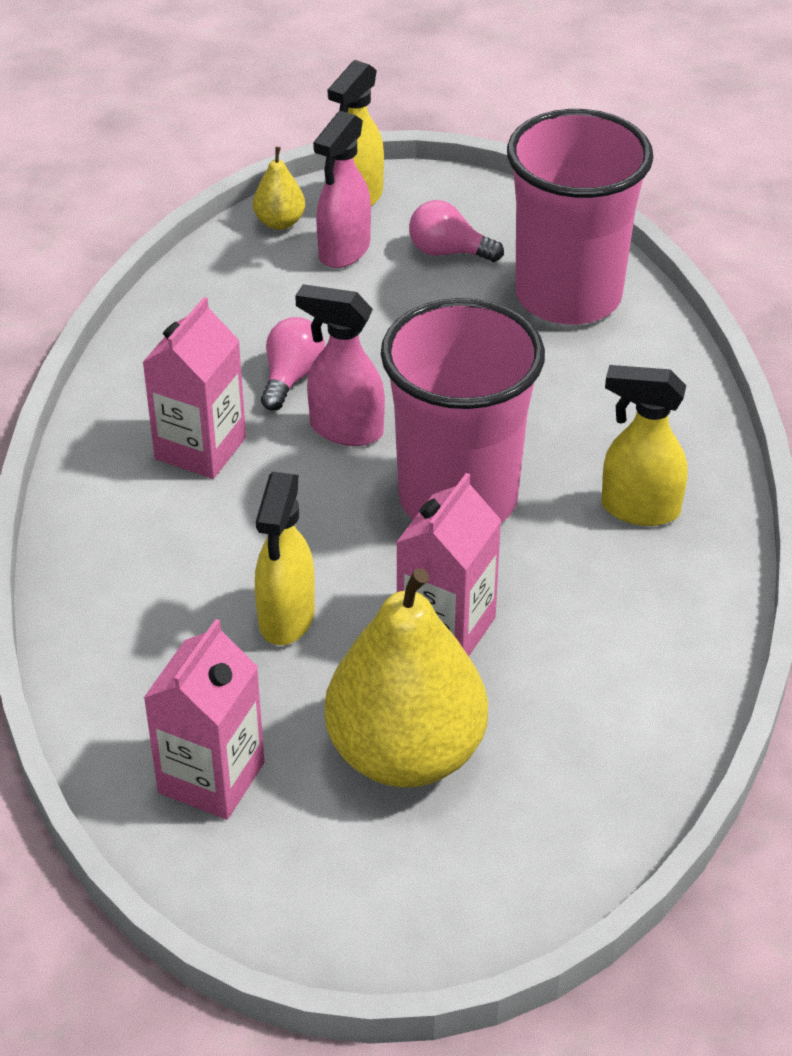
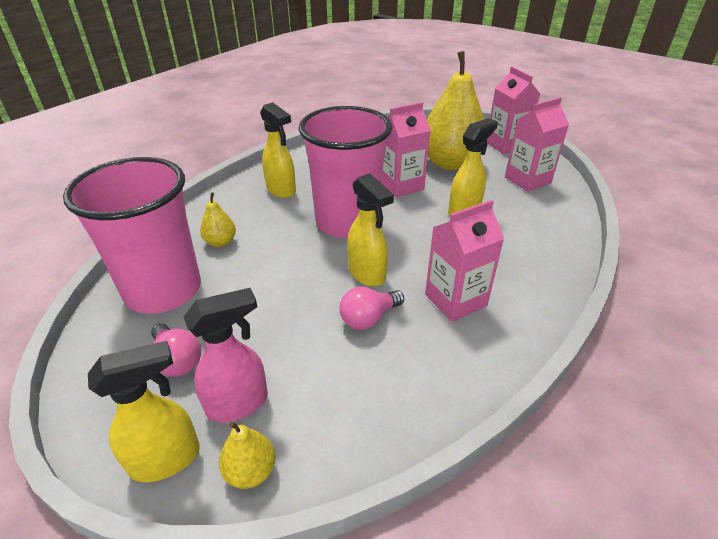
camera: 145 degrees left, 5 degrees down
(323, 902) = (505, 145): none -> pink carton
(345, 429) = (367, 274): pink spray bottle -> yellow spray bottle
(595, 379) = (220, 242): none -> yellow pear

